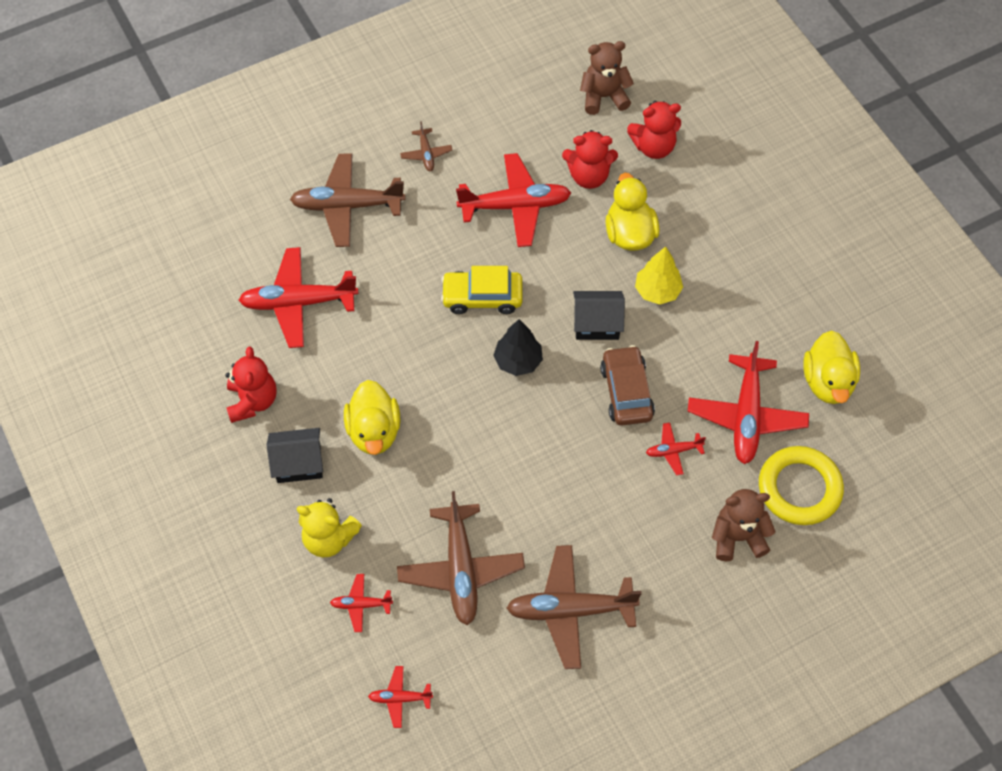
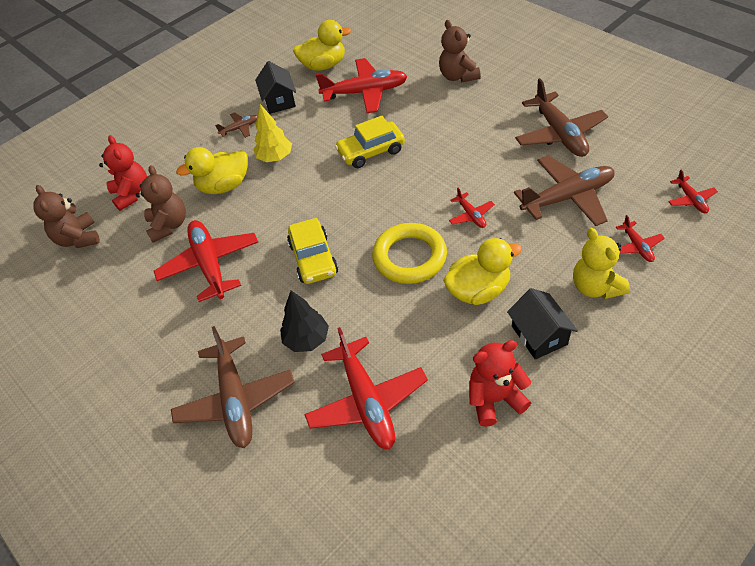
camera: 100 degrees left, 10 degrees down
(329, 538) = (595, 287): yellow teddy bear -> yellow teddy bear turned 150 degrees clockwise
(426, 154) = (158, 351): brown plane -> brown plane (240, 128)
(518, 361) = (368, 218): black tree -> black tree (307, 339)
(588, 176) = (169, 225): red teddy bear -> brown teddy bear
(596, 323) = (316, 182): black house -> black house (279, 101)
(626, 392) = (371, 151): brown car -> yellow car
(673, 451) = (409, 117): red plane -> red plane (471, 215)
(799, 488) = (409, 60): yellow ring -> yellow ring (409, 257)

